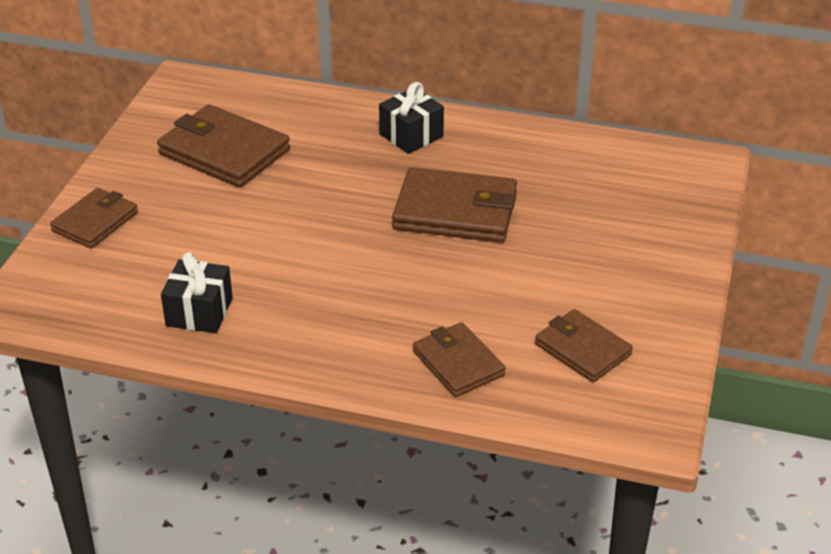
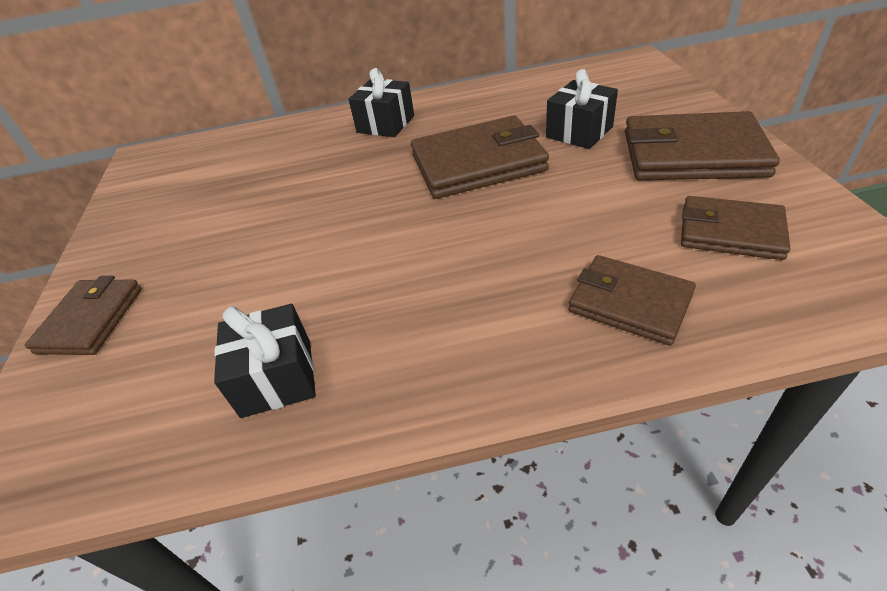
camera: 20 degrees left, 5 degrees up
(224, 152) = (214, 197): brown wallet -> brown wallet (692, 154)
(567, 218) = (579, 132): none -> black gift

